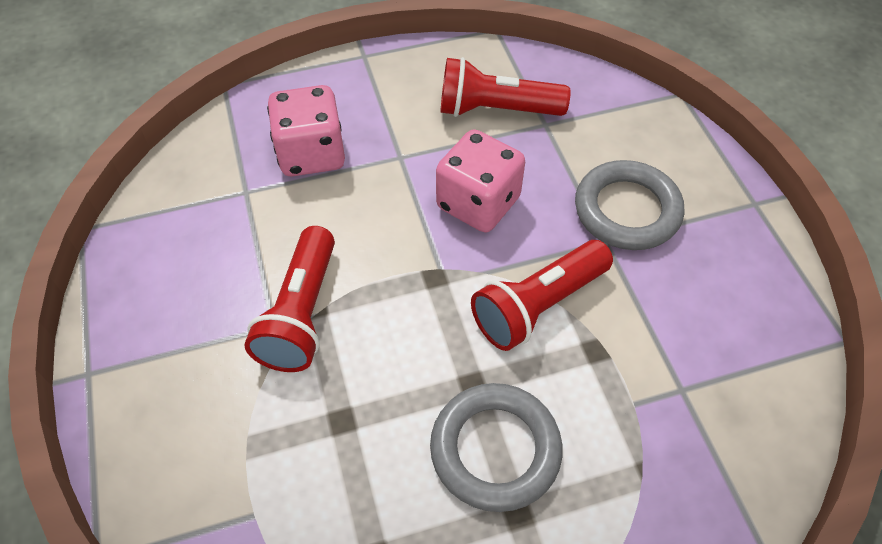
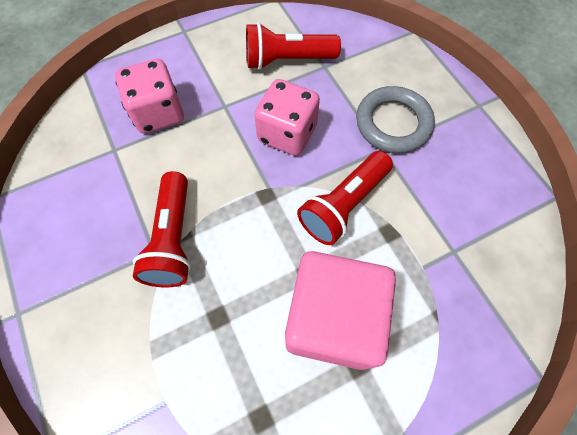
camera: 10 degrees left, 10 degrees up
(495, 449) = (332, 319): grey ring -> pink cube

